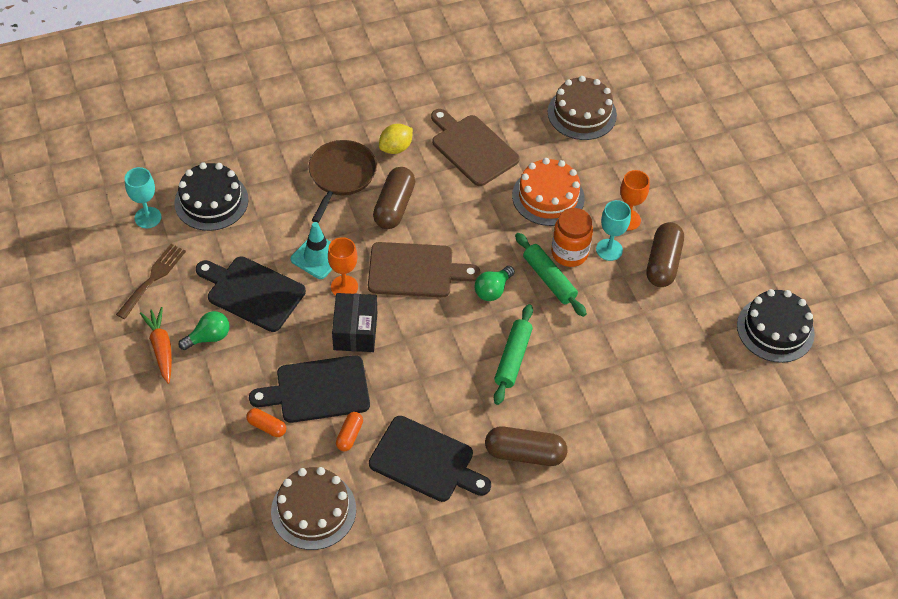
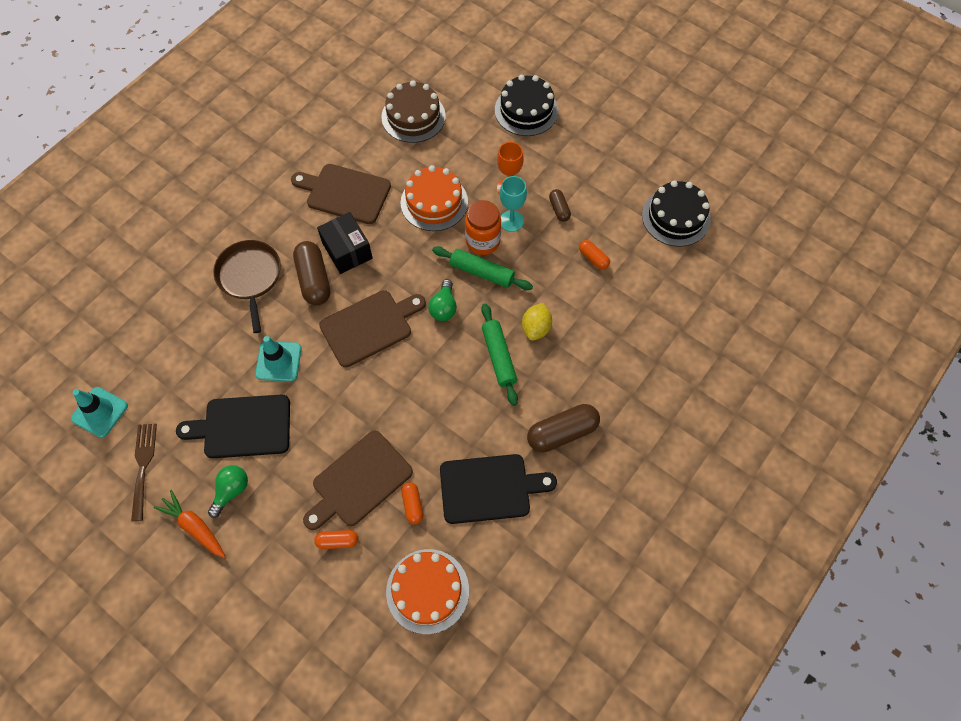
camera: 30 degrees left, 10 degrees up
(148, 217) = (99, 412): turquoise goblet -> turquoise traffic cone
(211, 201) = (149, 364): black cake -> black cake (526, 110)
(313, 510) = (427, 591): brown cake -> orange cake
(318, 390) = (359, 481): black cutting board -> brown cutting board
(344, 287) = (319, 375): orange goblet -> none
(355, 331) = (355, 409): black box -> black box (347, 250)
(396, 148) = (280, 227): yellow lemon -> yellow lemon (536, 328)
(663, 263) = (559, 209): brown capsule -> brown capsule, size x0.54
(665, 322) = (593, 258): none -> orange capsule

